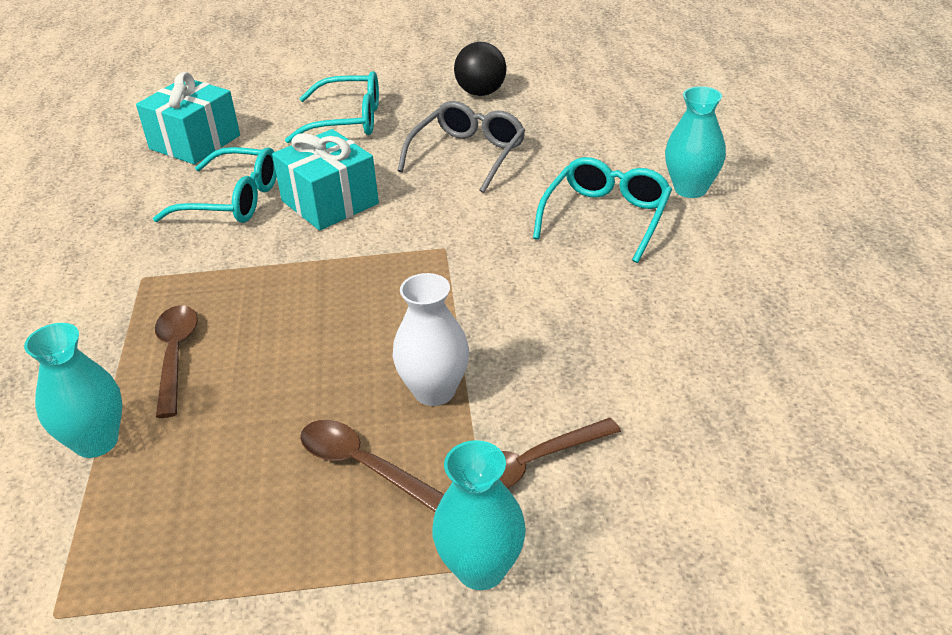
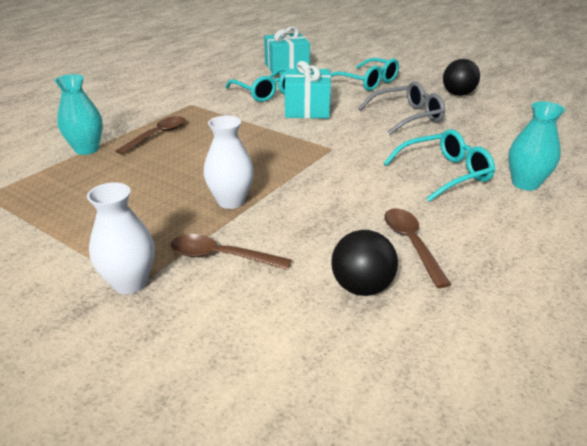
camera: 40 degrees right, 5 degrees down
(362, 465) = (155, 212): brown spoon -> brown spoon (411, 243)
(481, 568) = (130, 283): turquoise vase -> white vase
(705, 401) = (361, 287): none -> black ball

